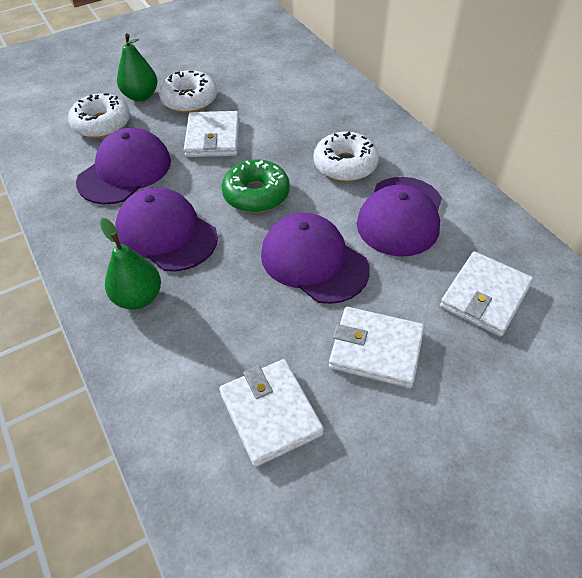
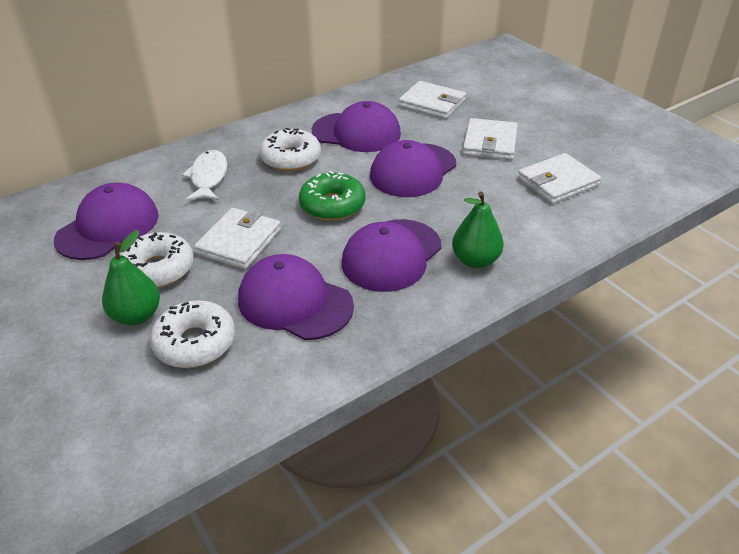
camera: 95 degrees left, 10 degrees down
(213, 138) = (239, 242): white wallet -> white wallet turned 60 degrees counterclockwise
(249, 71) = (108, 227): none -> purple cap
(315, 114) = (208, 177): none -> white fish

